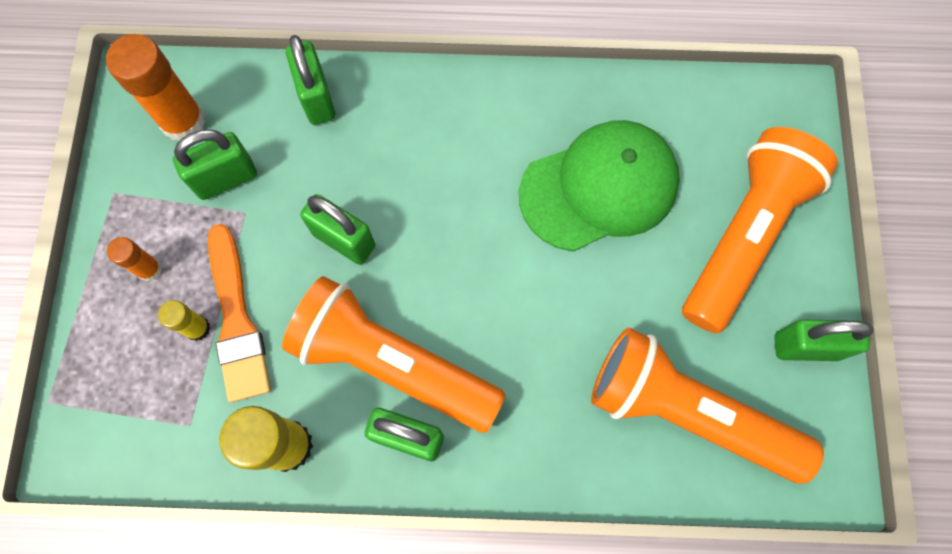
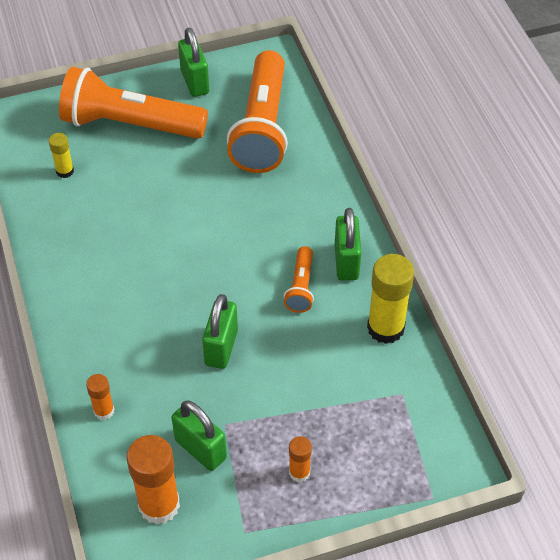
camera: 110 degrees left, 20 degrees down
(197, 328) = (330, 418): yellow glue stick -> yellow glue stick (65, 171)
(237, 320) = (313, 394): orange brush -> none
(317, 98) = (104, 410): green padlock -> orange glue stick
(392, 363) = (301, 287): orange flashlight -> orange flashlight, size x0.46
(599, 188) = (121, 207): green cap -> none

